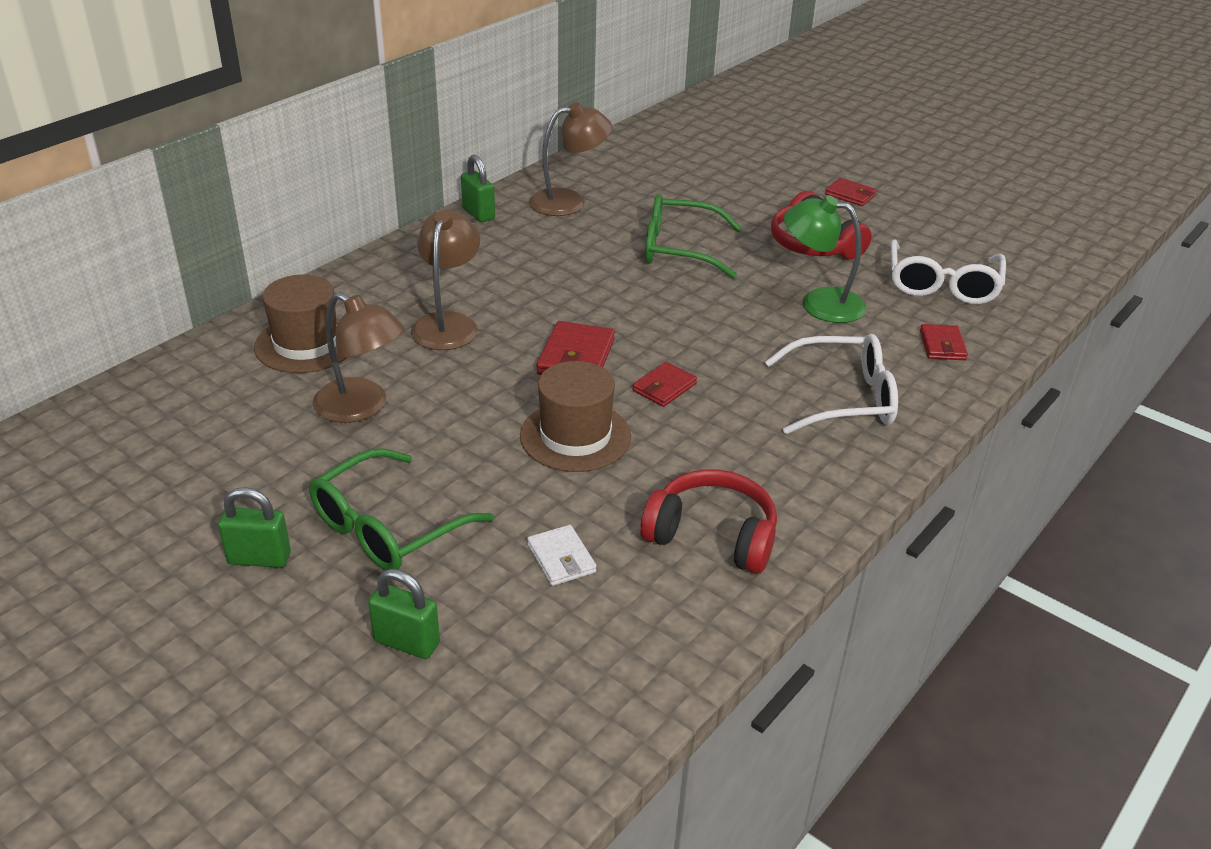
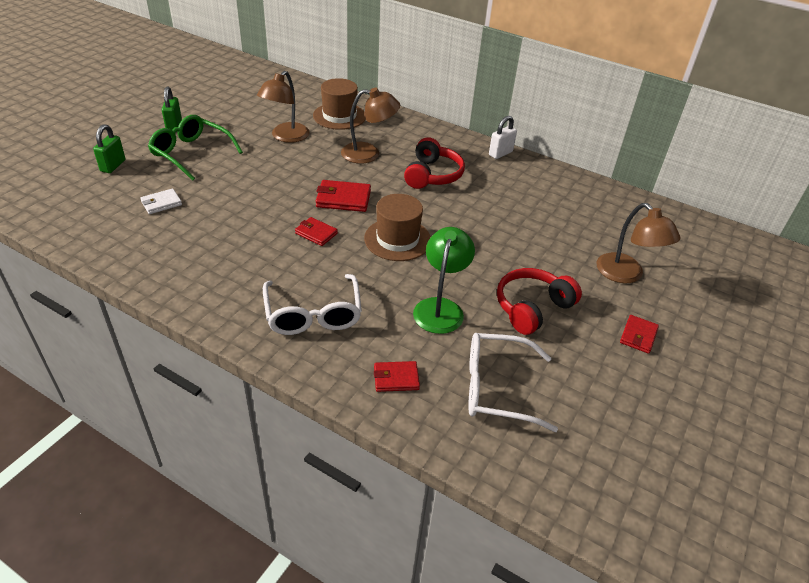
camera: 80 degrees right, 5 degrees up
(478, 214) = (500, 153): green padlock -> white padlock
(569, 201) = (537, 186): brown lamp -> brown lamp (626, 275)
(575, 436) = (264, 202): brown hat -> brown hat (397, 239)
(679, 249) = (492, 237): green glasses -> none
(712, 535) = (173, 253): red headphones -> red headphones (432, 175)

